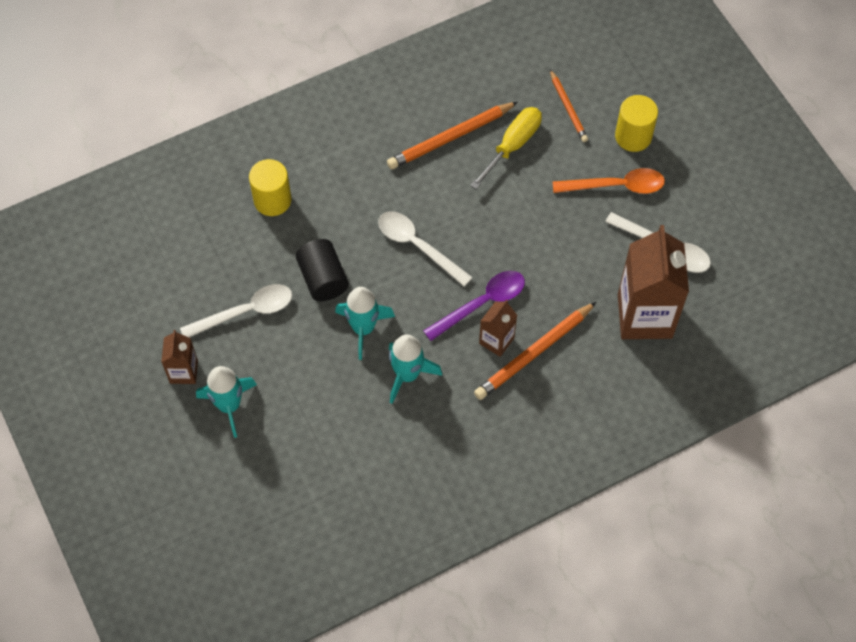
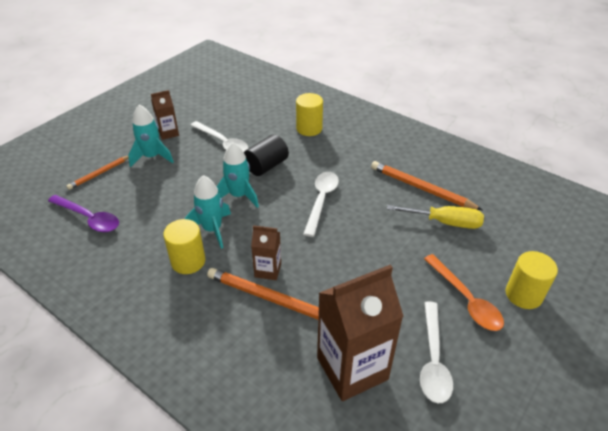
camera: 65 degrees right, 20 degrees down
(445, 413) = (188, 261): none -> yellow cylinder
(482, 303) = (295, 250): purple spoon -> purple spoon (89, 218)
(568, 108) = (508, 243): orange pencil -> orange pencil (99, 173)

